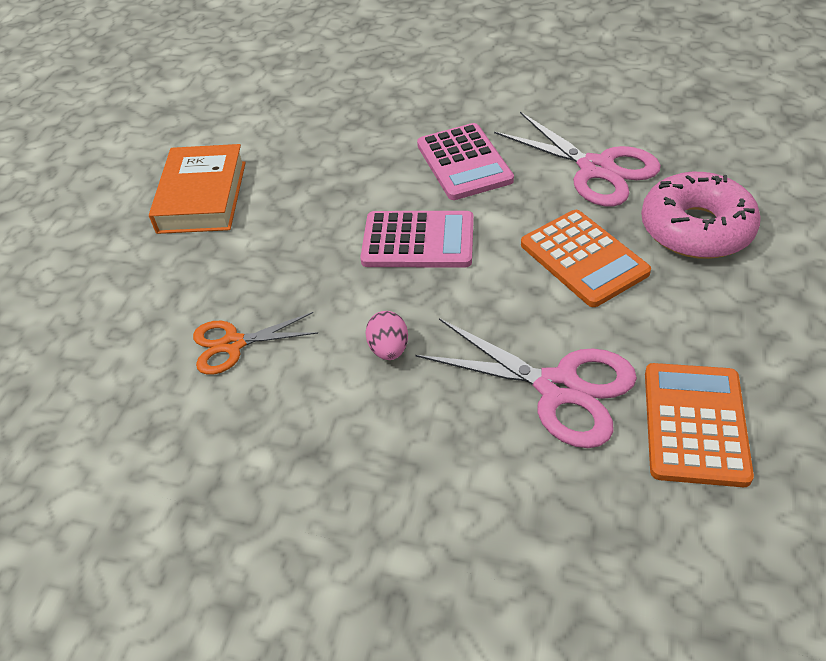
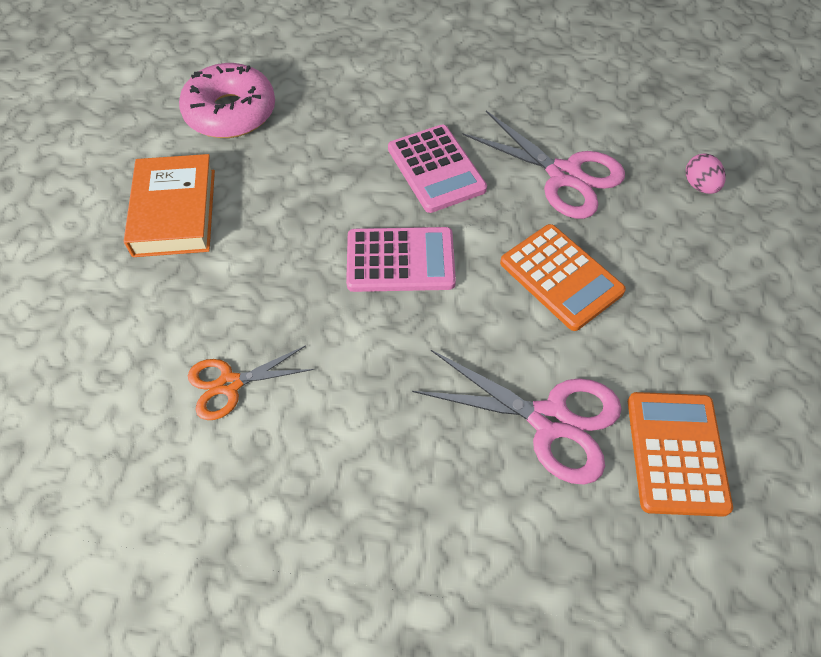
camera: 10 degrees left, 10 degrees up
(389, 349) = (385, 384): pink egg -> pink egg (699, 186)
(696, 228) = (662, 241): pink donut -> pink donut (230, 112)

